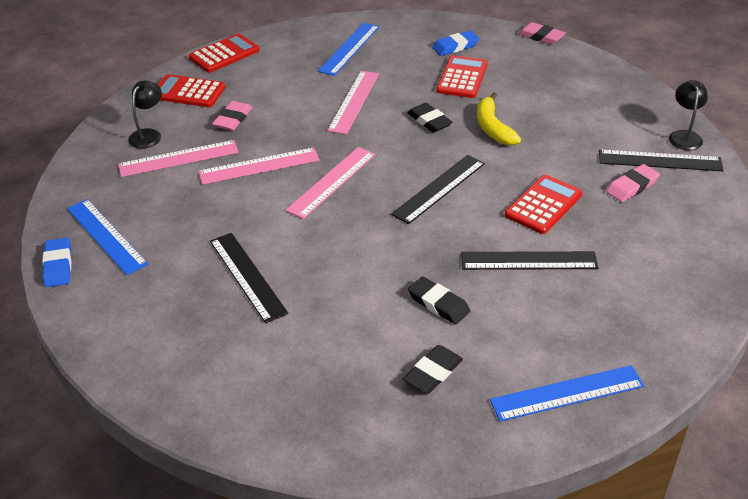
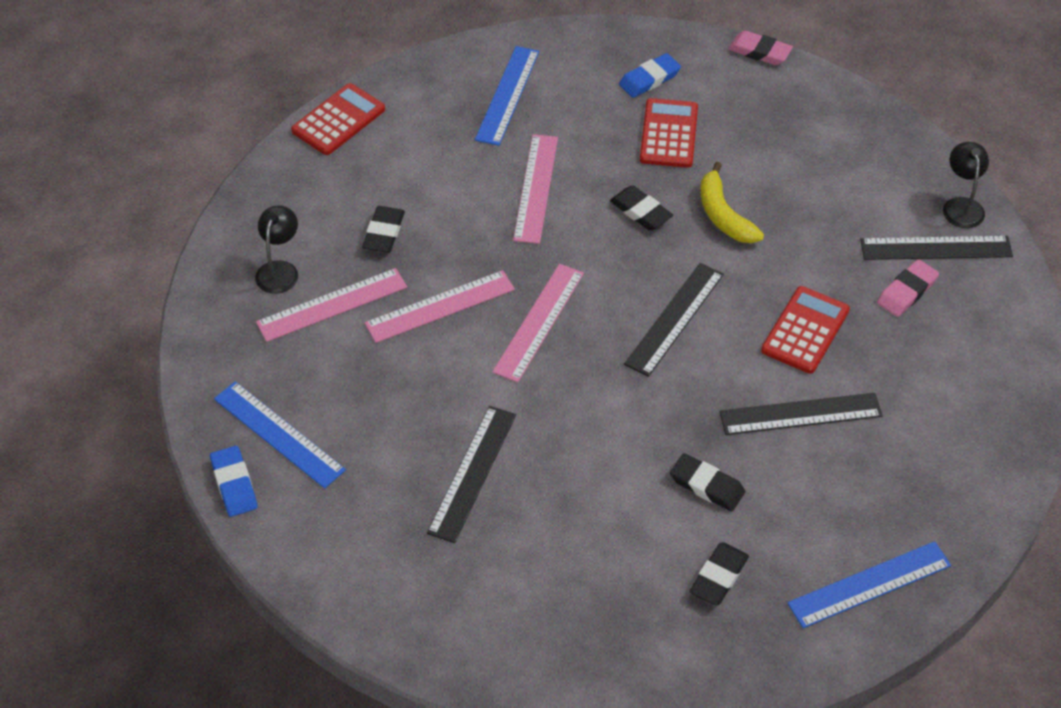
camera: 10 degrees left, 10 degrees up
(188, 92) = (309, 192): red calculator -> none
(233, 119) = (384, 233): pink eraser -> black eraser
(248, 276) = (472, 473): black ruler -> black ruler turned 60 degrees clockwise

